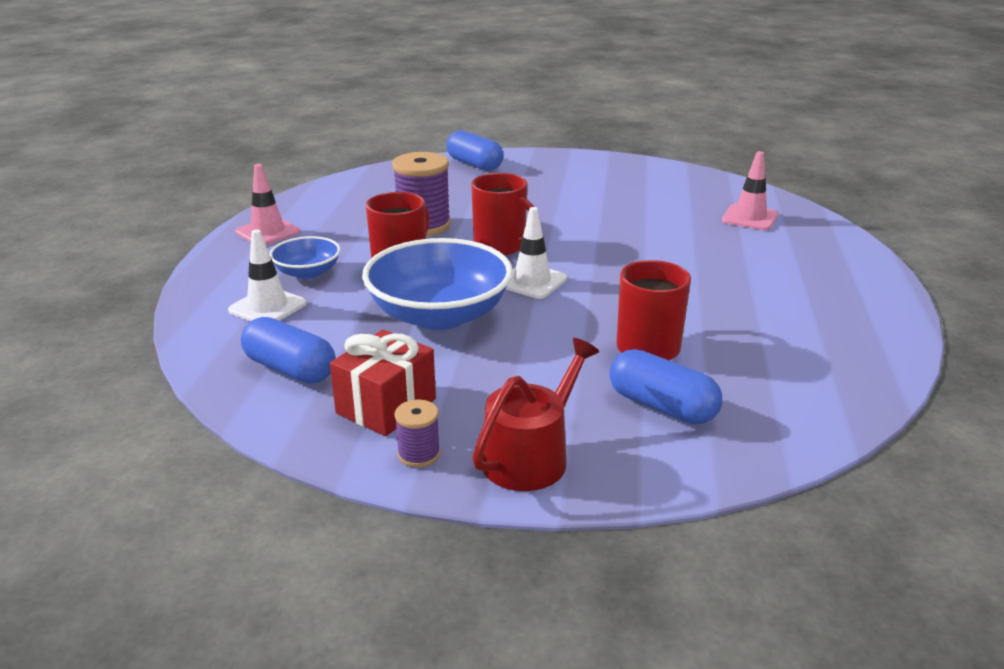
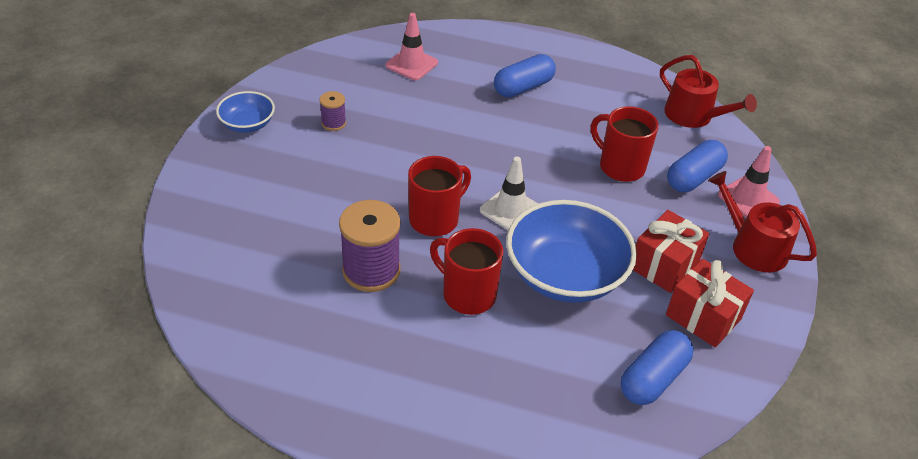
camera: 85 degrees left, 15 degrees up
(267, 307) = (540, 400): white traffic cone -> none
(268, 232) = (353, 410): pink traffic cone -> pink traffic cone (748, 198)
(307, 272) = (468, 369): blue bowl -> blue bowl (247, 124)
(419, 454) = (759, 302): purple spool -> purple spool (333, 123)
(471, 379) = (664, 265): none -> red gift
(474, 164) = (205, 212): blue capsule -> blue capsule (523, 87)
(818, 411) = (694, 116): none -> red watering can

